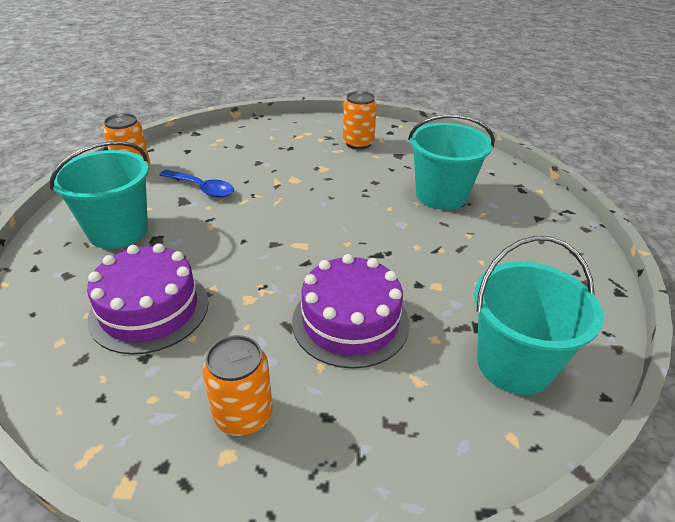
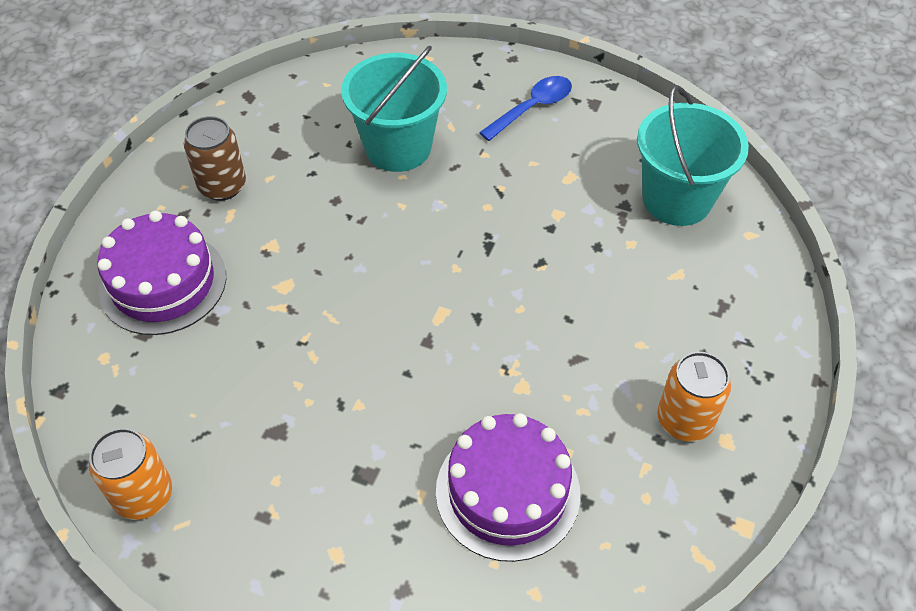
camera: 70 degrees left, 15 degrees up
(118, 231) = (321, 523): turquoise bucket -> none
(202, 188) = (254, 402): blue spoon -> blue spoon (532, 108)
(350, 321) = (588, 302): purple cake -> purple cake (163, 283)
(358, 143) = (222, 186): orange can -> brown can

